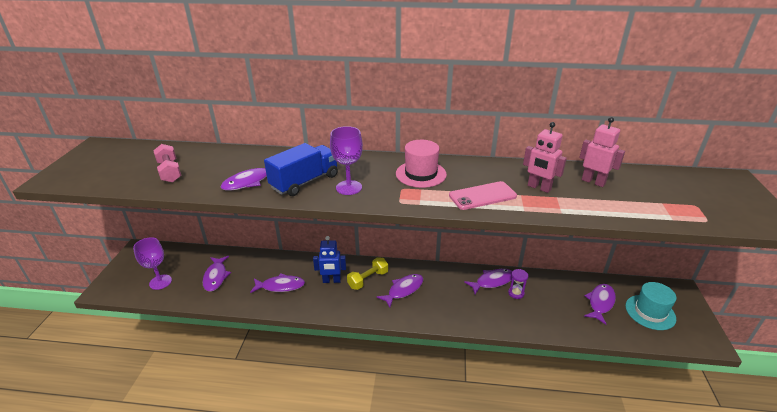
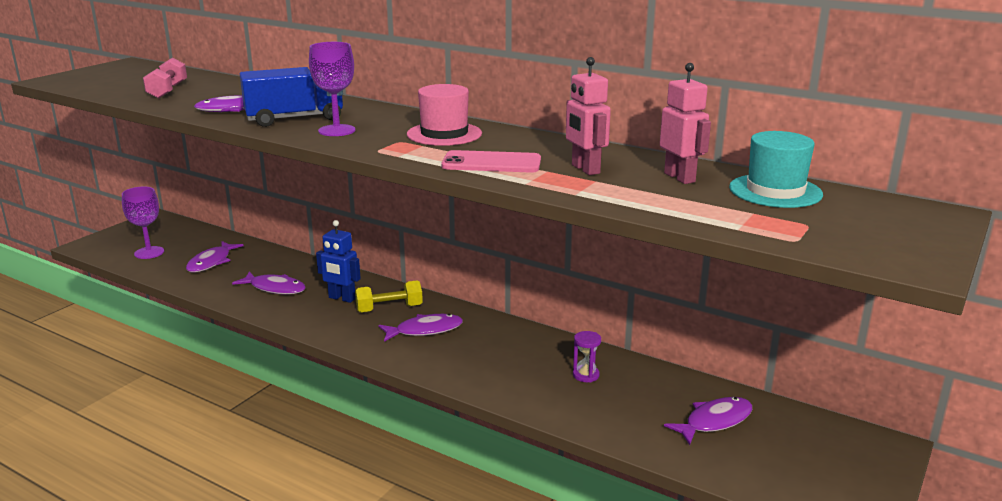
camera: 25 degrees right, 10 degrees down
(492, 281) = (564, 354): purple fish -> none
(650, 312) = (792, 456): turquoise hat -> turquoise hat (775, 191)

